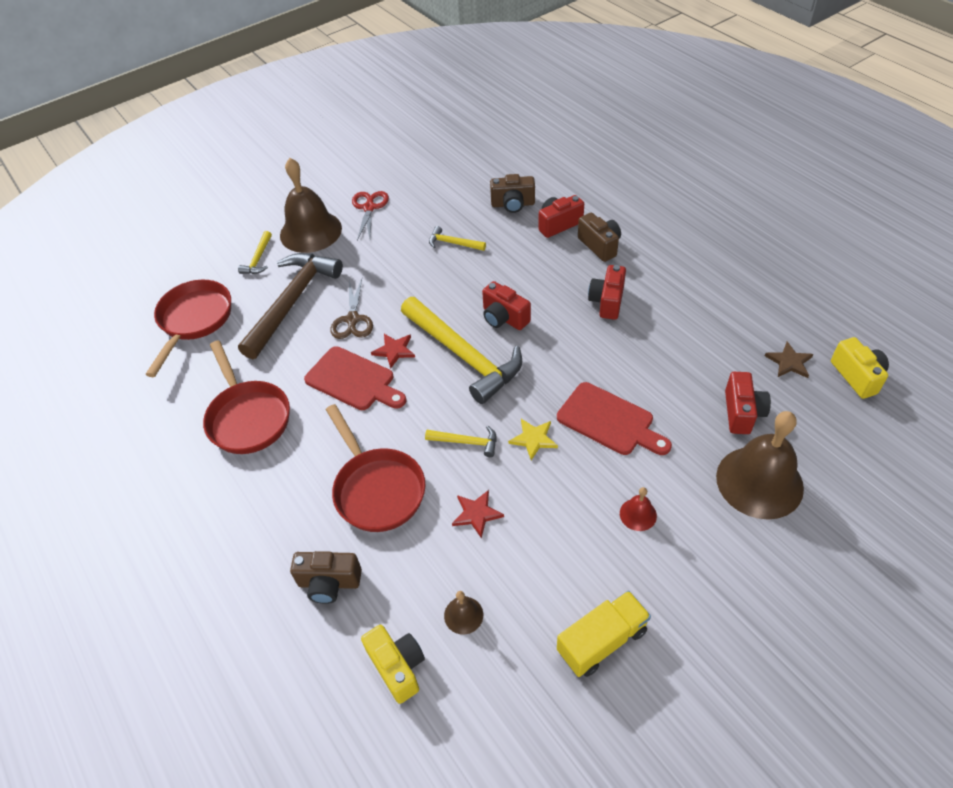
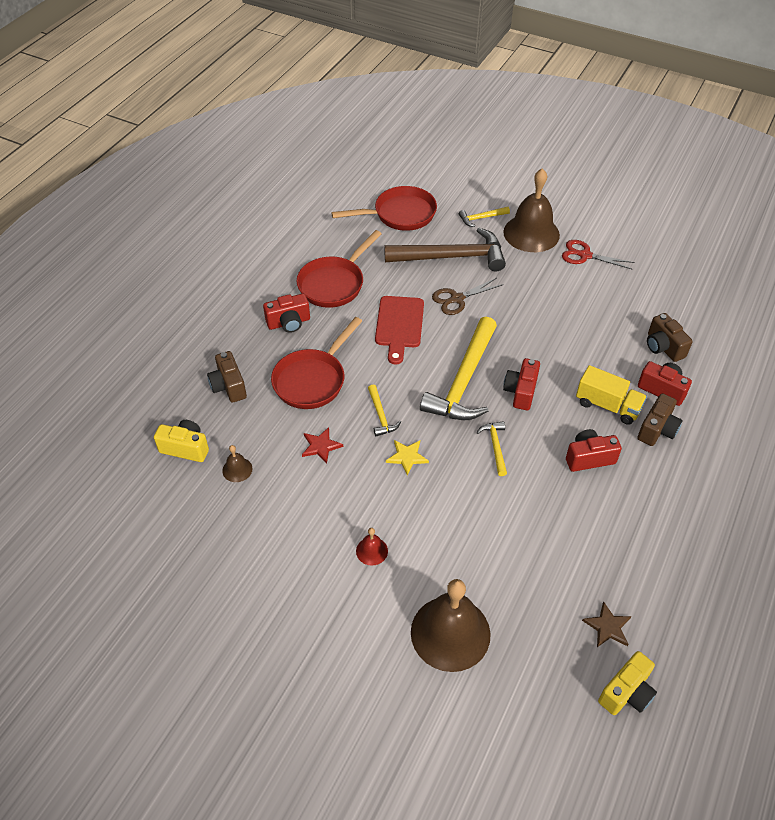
camera: 60 degrees right, 0 degrees up
(369, 207) = (584, 255): red scissors -> red scissors turned 135 degrees counterclockwise
(394, 350) = (442, 336): red star -> none
(398, 667) = (185, 448): yellow camera -> yellow camera turned 105 degrees counterclockwise
(453, 243) = (583, 325): yellow hammer -> yellow hammer (495, 446)
(602, 641) = (252, 560): yellow truck -> yellow truck (607, 406)
(609, 421) = (454, 502): red cutting board -> none
(742, 412) = (520, 601): red camera -> red camera (289, 323)

